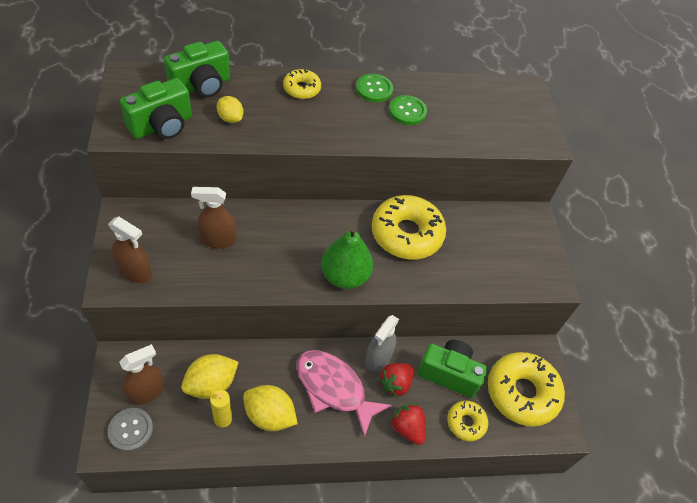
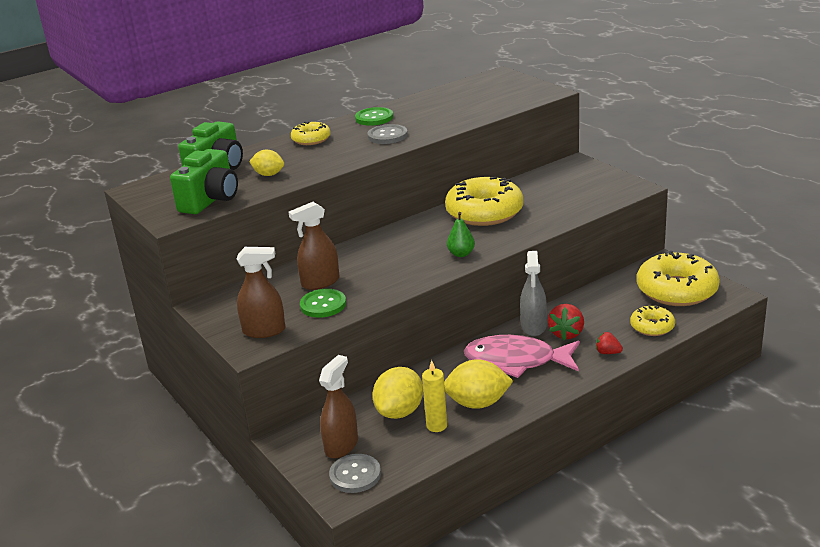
camera: 20 degrees left, 25 degrees down
(345, 276) = (461, 254): green pear -> green pear, size x0.52
(362, 122) = (387, 136): none -> grey button
(407, 111) = (417, 118): green button -> green button (323, 305)
(407, 428) = (607, 352): red strawberry -> red strawberry, size x0.61
(449, 374) = (604, 308): green camera -> none

